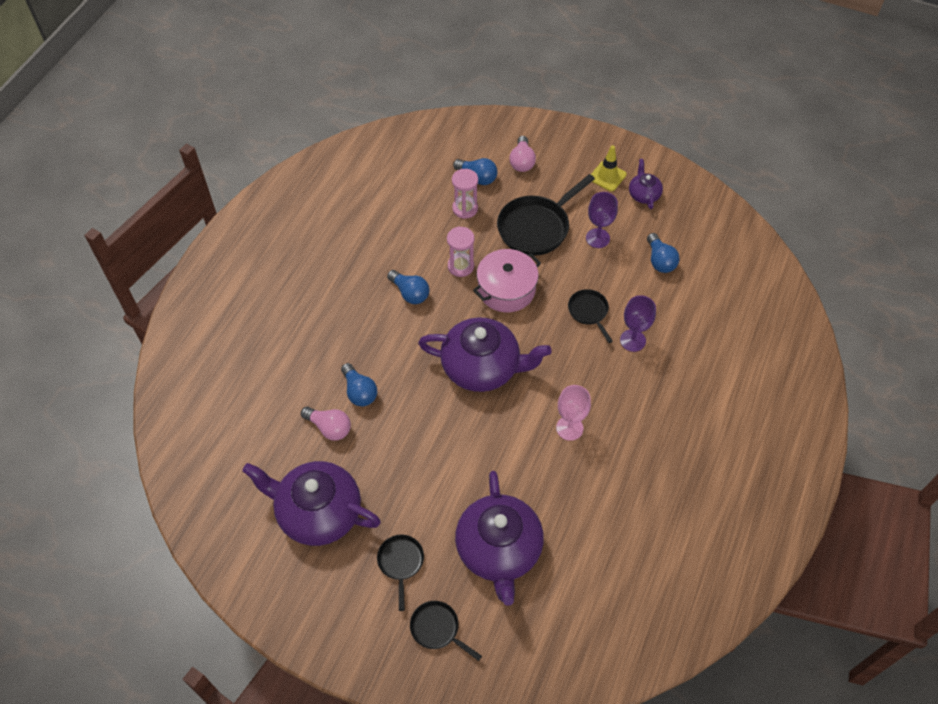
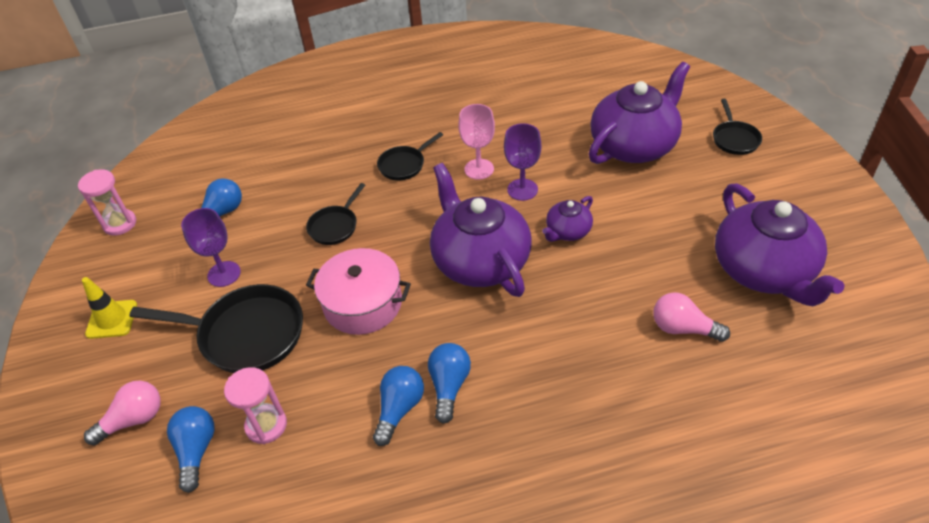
camera: 125 degrees left, 10 degrees down
(329, 428) = (683, 328): pink light bulb -> pink light bulb turned 60 degrees counterclockwise
(359, 392) = (617, 335): blue light bulb -> blue light bulb (399, 409)
(401, 563) = (722, 189): black pan -> black pan (404, 165)
(460, 266) = (365, 365): pink hourglass -> pink hourglass (120, 224)
(632, 340) = (342, 182): purple goblet -> purple goblet (522, 189)
(644, 194) = (125, 273): purple teapot -> purple teapot (567, 231)

